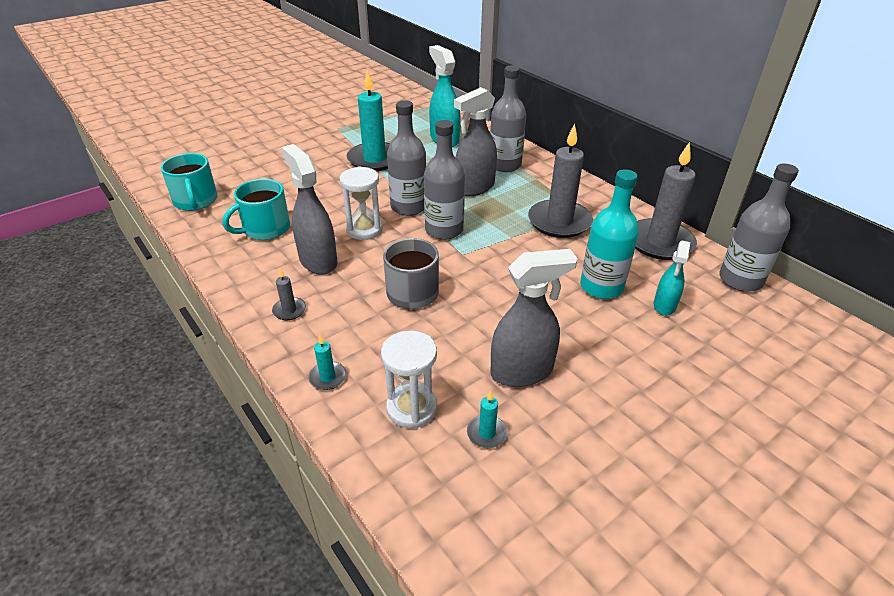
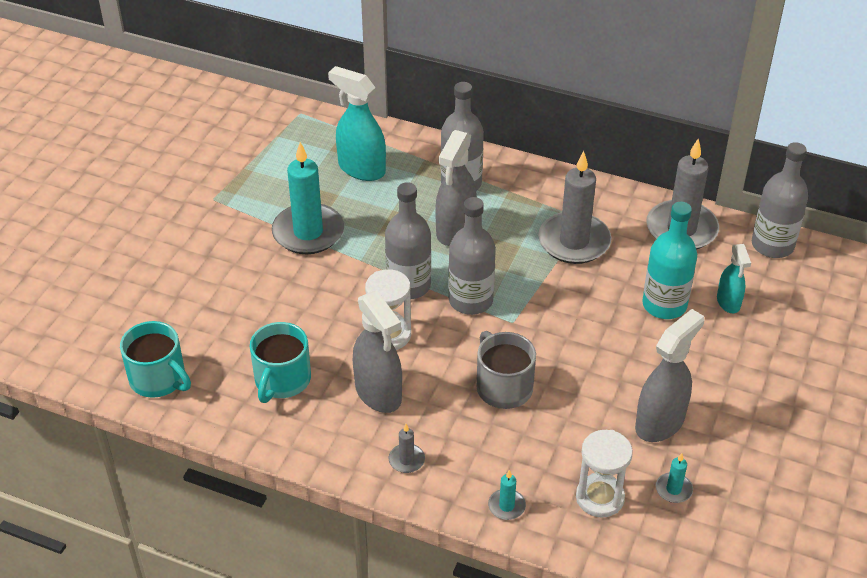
camera: 30 degrees left, 5 degrees up
(318, 261) = (378, 393): grey spray bottle -> grey spray bottle turned 150 degrees counterclockwise

